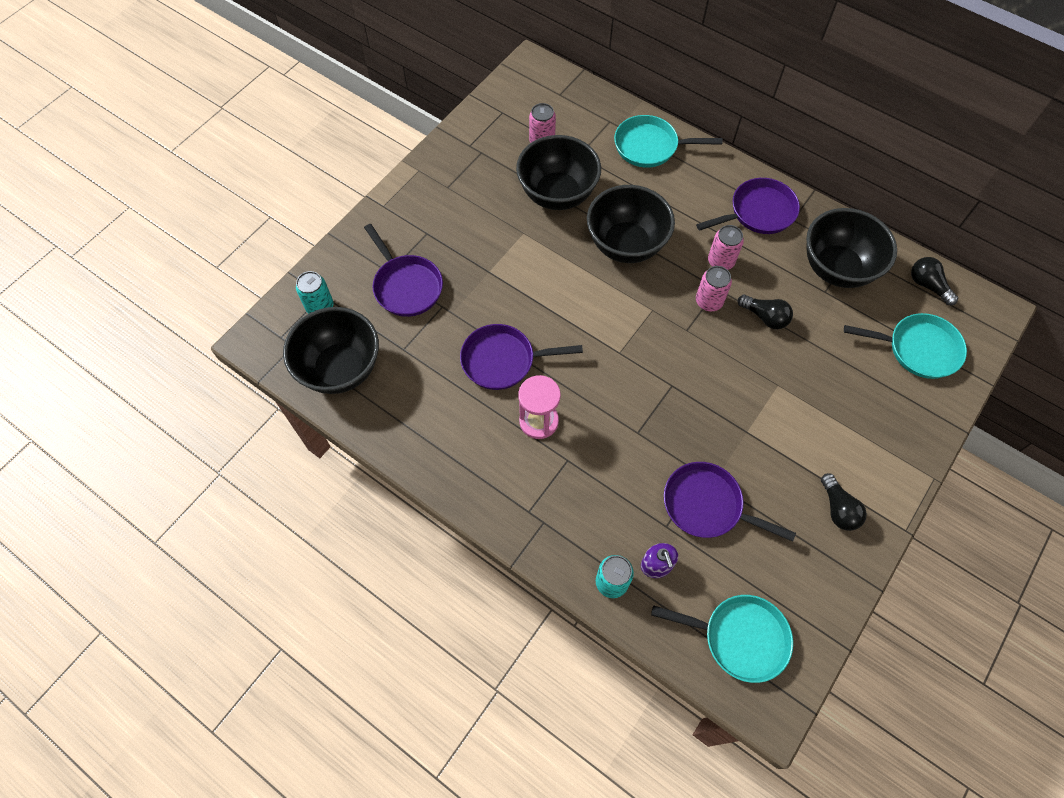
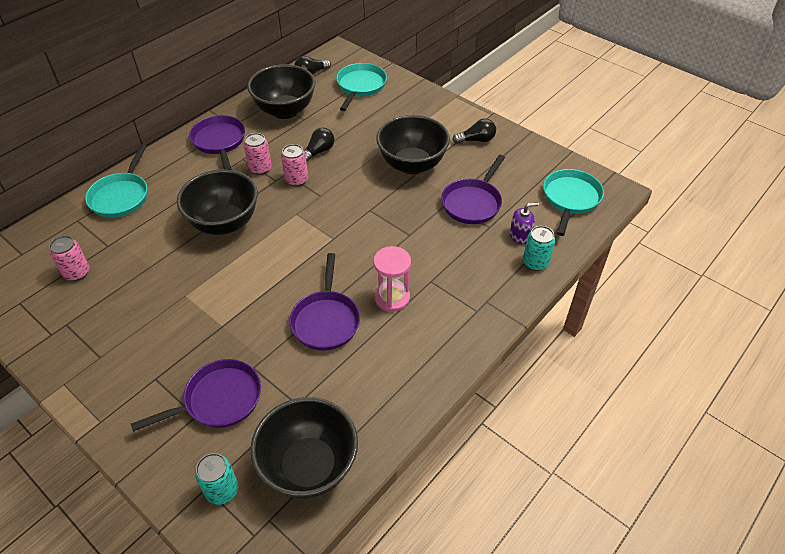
camera: 85 degrees left, 15 degrees down
(557, 194) = (148, 266): black bowl -> black bowl (412, 165)

